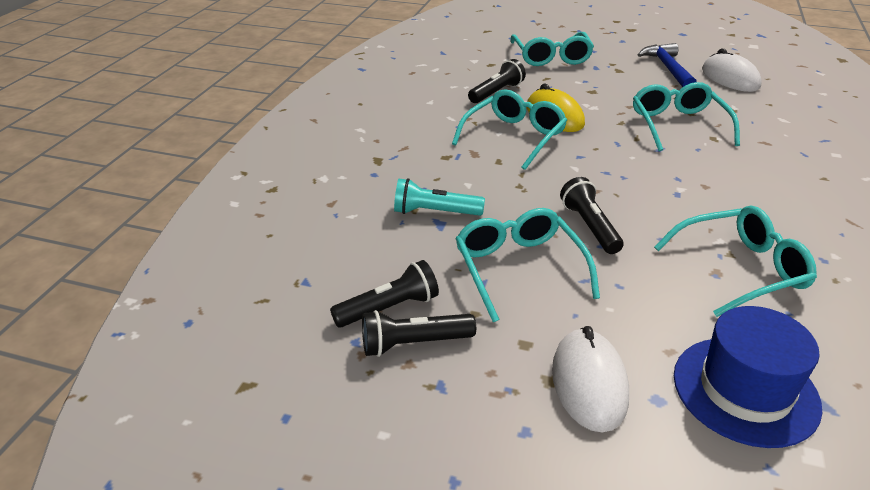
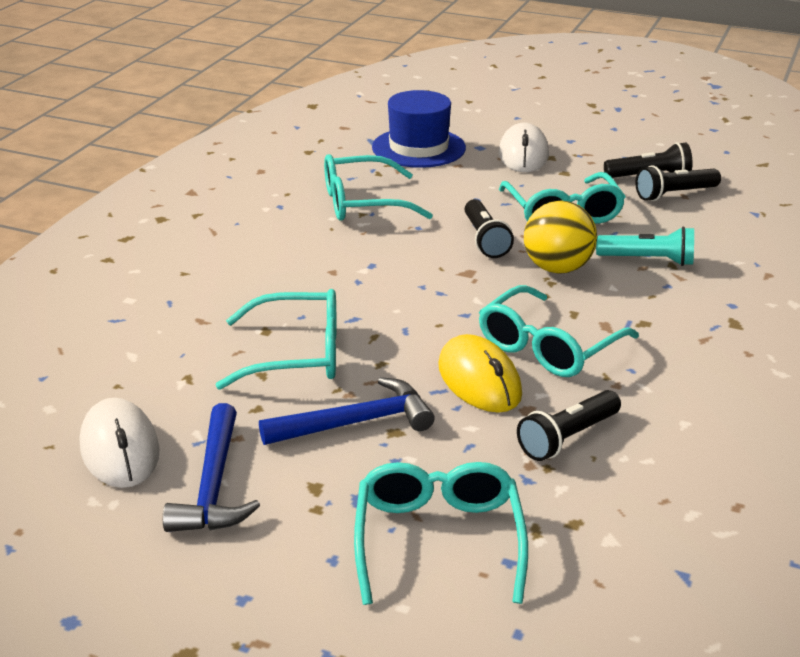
camera: 175 degrees left, 5 degrees down
(516, 199) = (557, 268): none -> yellow ball
(616, 93) = (356, 423): none -> blue hammer
(677, 124) = (299, 355): turquoise glasses -> turquoise glasses turned 90 degrees counterclockwise

